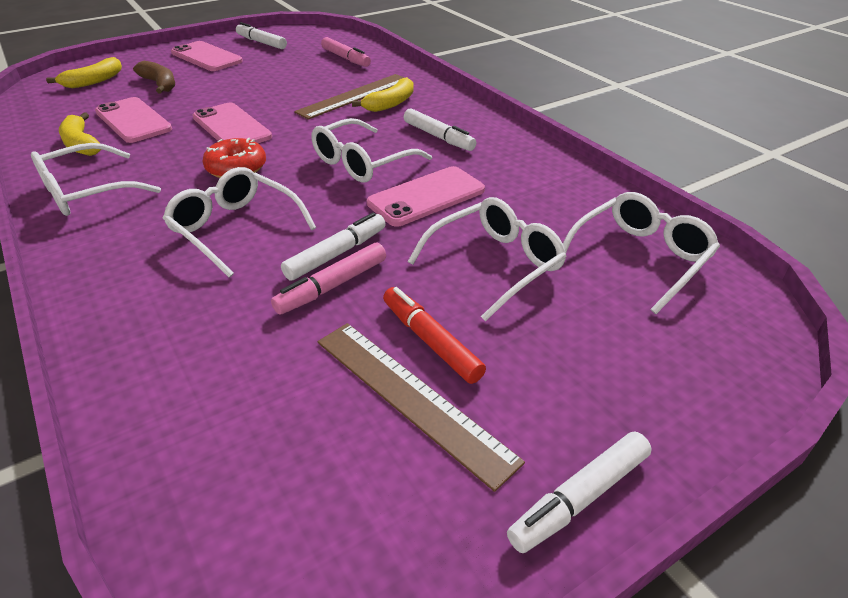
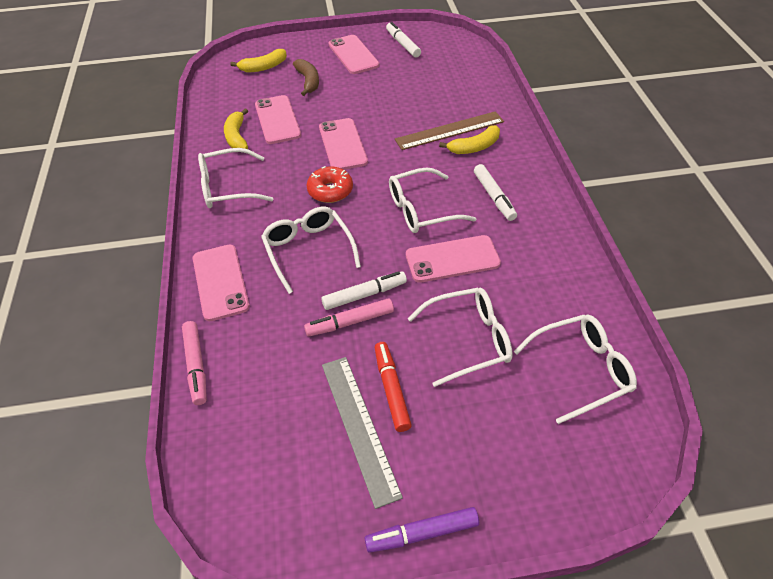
camera: 25 degrees right, 10 degrees up
(115, 290) = (220, 282): none -> pink phone
(345, 58) = (463, 80): pink marker -> pink marker (196, 365)
(411, 397) = (359, 427): brown ruler -> grey ruler
(580, 497) = (422, 533): white marker -> purple marker

